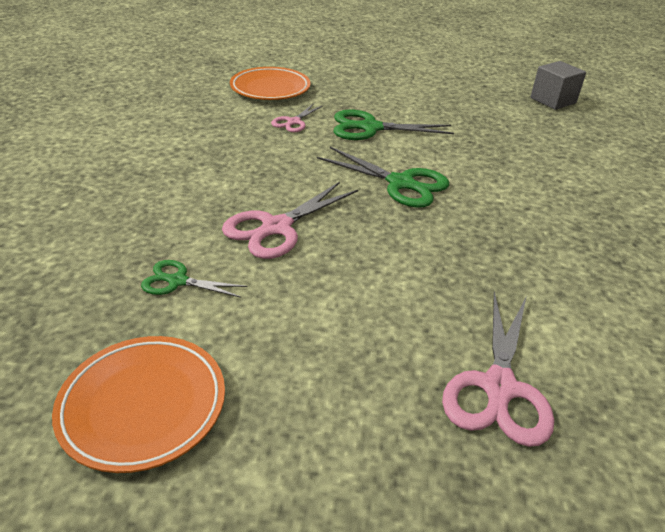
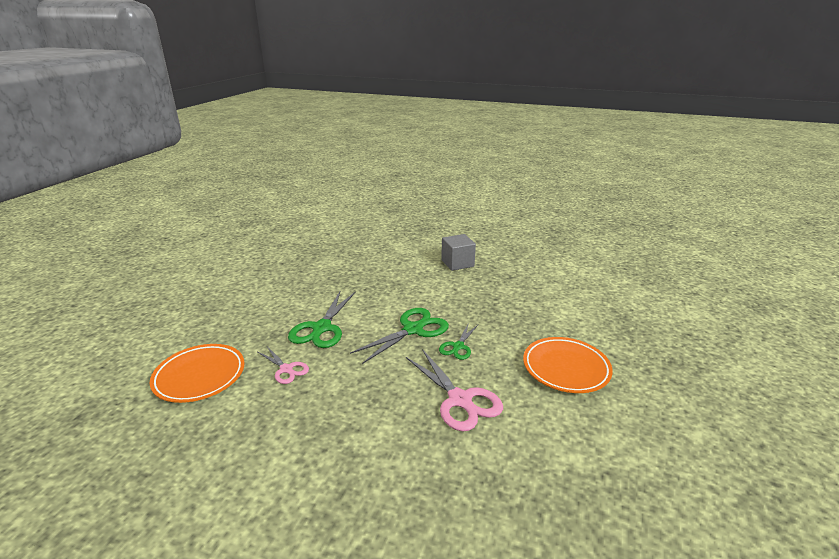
camera: 75 degrees left, 10 degrees down
(143, 405) = (660, 486): orange plate -> orange plate (566, 368)
(178, 281) = (527, 464): green scissors -> green scissors (458, 346)
(498, 387) = (610, 337): pink scissors -> none
(553, 100) = (324, 245): grey cube -> grey cube (457, 263)

